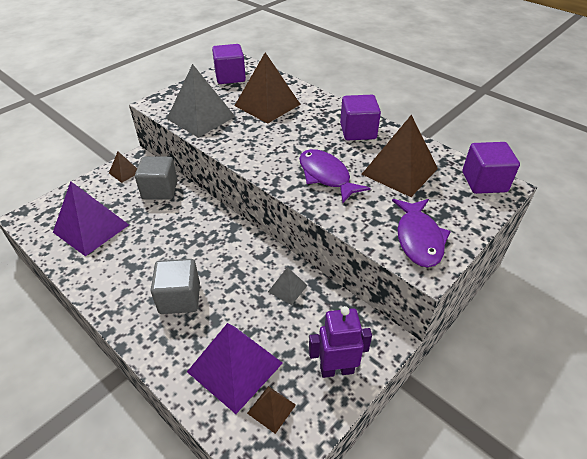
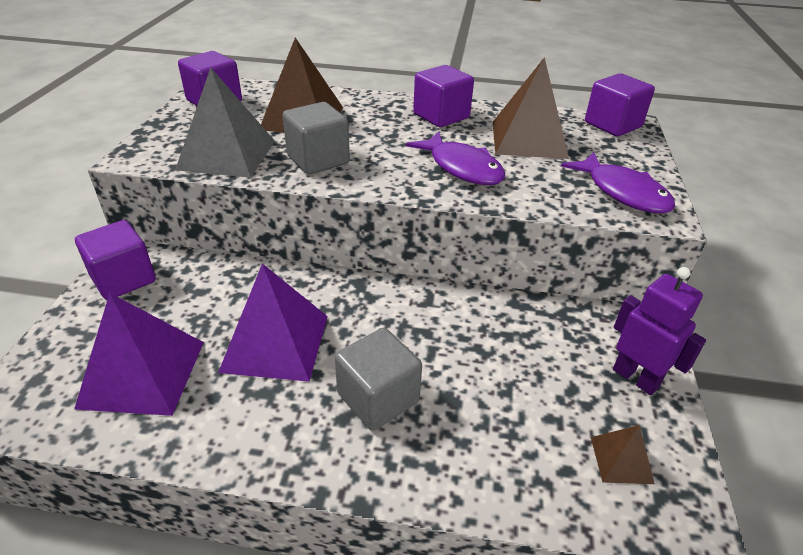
camera: 35 degrees left, 5 degrees down
(124, 172) = (123, 279): brown pyramid -> purple cube
(160, 190) = (207, 280): grey cube -> grey cube (318, 160)
(235, 367) = (533, 439): purple pyramid -> purple pyramid (275, 342)
(287, 288) = (495, 321): grey pyramid -> none
(326, 176) = (462, 168): purple fish -> purple fish turned 150 degrees counterclockwise
(336, 369) = (635, 378): purple robot -> purple robot turned 90 degrees clockwise

